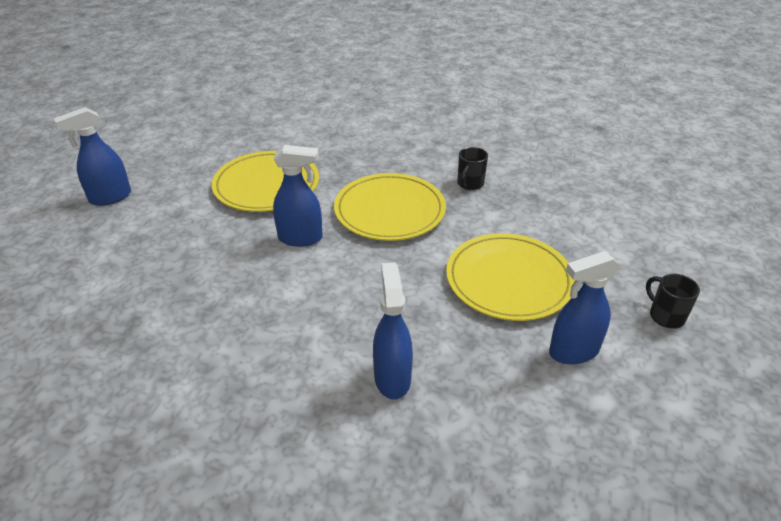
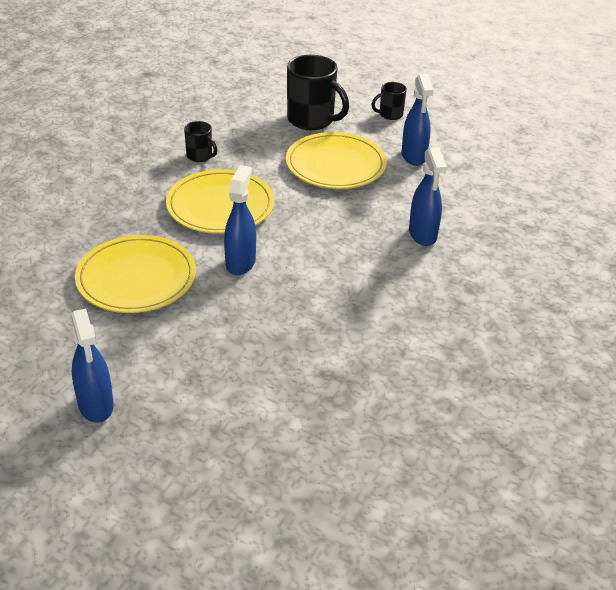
camera: 80 degrees left, 0 degrees up
(392, 378) = (422, 235): blue spray bottle -> blue spray bottle turned 105 degrees counterclockwise
(595, 248) = (312, 120): none -> black mug

